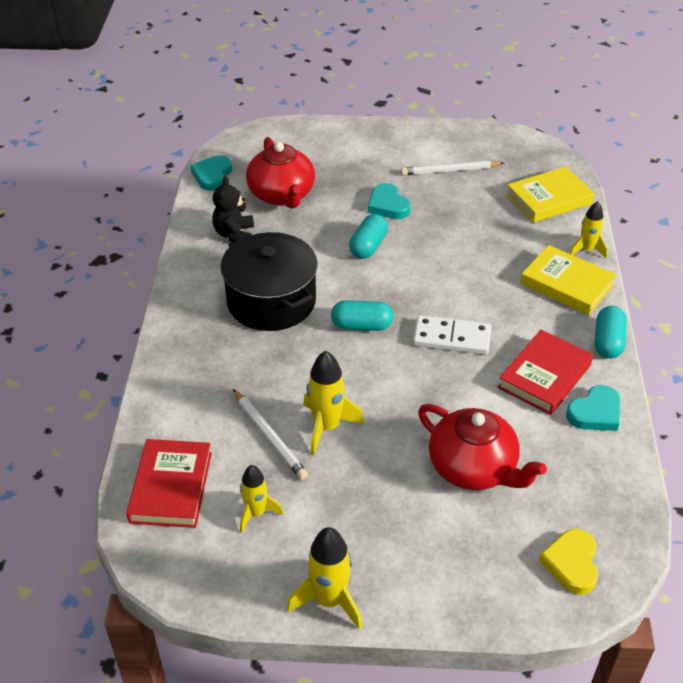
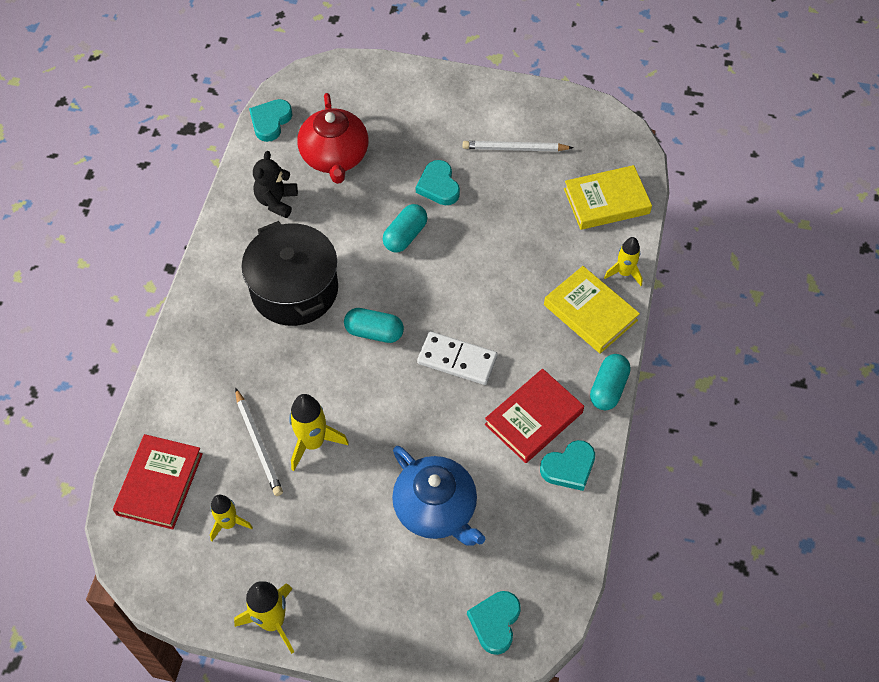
camera: 10 degrees right, 15 degrees up
(474, 468) = (436, 509): red teapot -> blue teapot
(571, 563) = (495, 622): yellow heart -> turquoise heart

